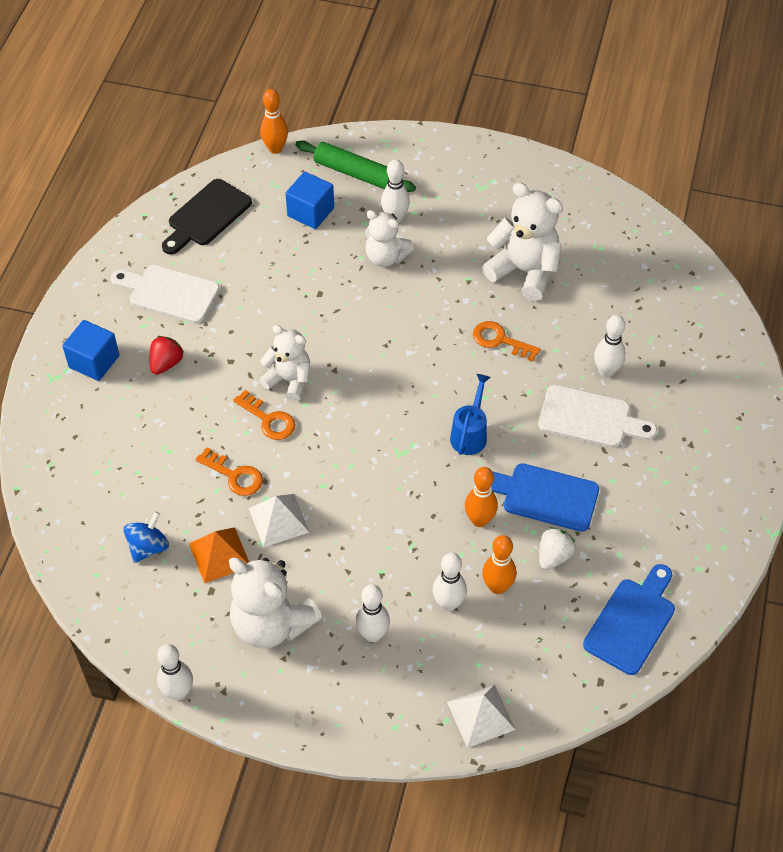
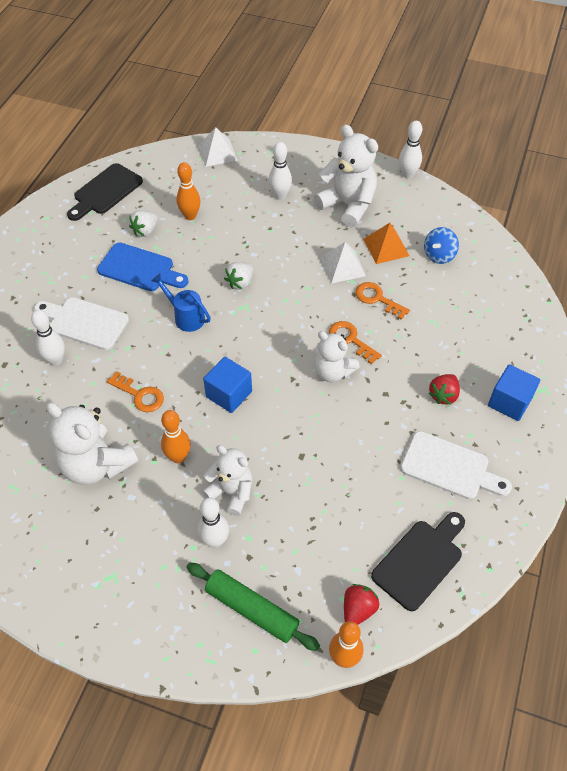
camera: 175 degrees left, 0 degrees up
(263, 179) = (358, 609): none -> red strawberry
(310, 212) = (305, 557): blue cube -> blue cube (229, 394)
(411, 486) = (240, 282): none -> white strawberry
(448, 604) = (226, 209): white bowling pin -> none
(470, 434) = (186, 317): blue watering can -> blue watering can turned 105 degrees clockwise
(479, 520) = (193, 256): orange bowling pin -> orange bowling pin (178, 457)
(632, 622) = (105, 191): blue cutting board -> black cutting board

